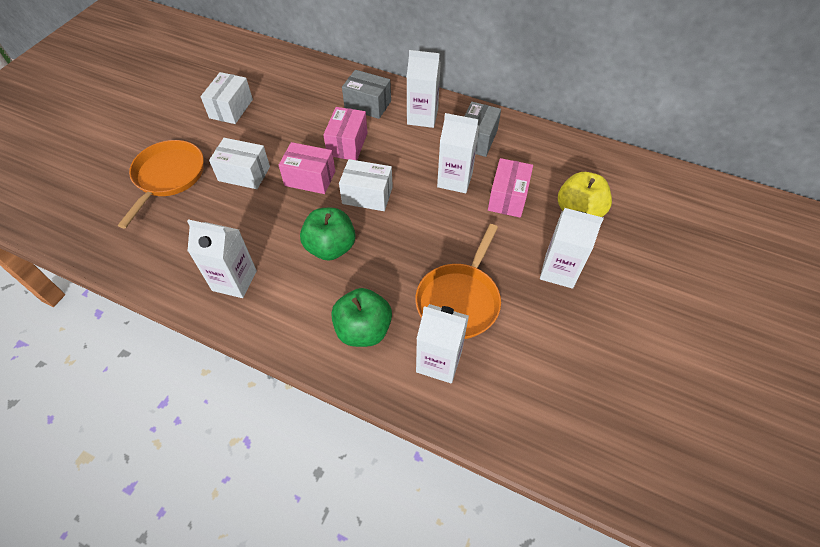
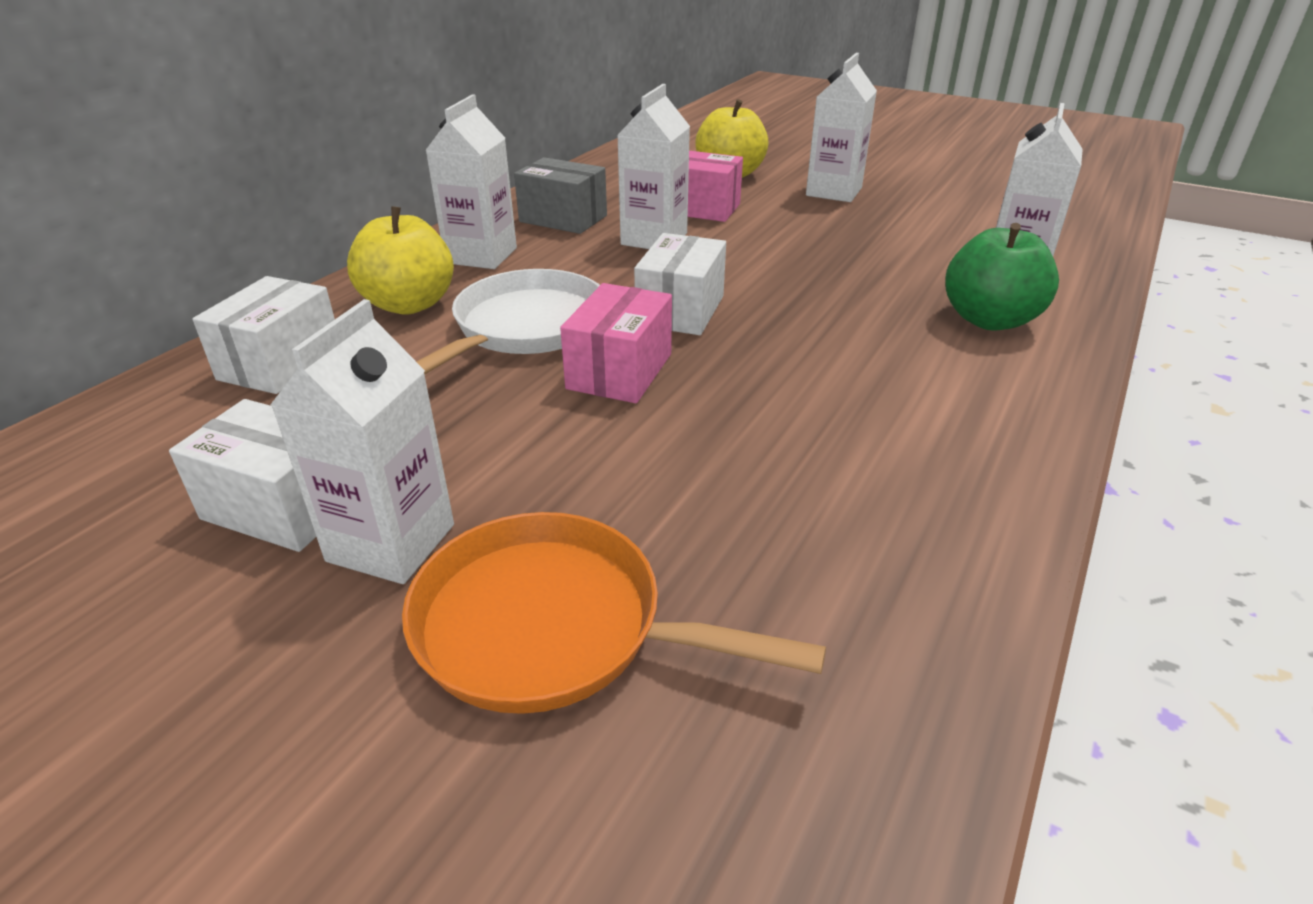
camera: 85 degrees left, 20 degrees down
(234, 280) = (930, 463): white carton -> white carton (391, 543)
(244, 174) = (580, 466): white box -> white box (280, 363)
(330, 247) = (816, 348): green apple -> none
(347, 144) = (525, 328): pink box -> white pan
(368, 105) = (409, 304): grey box -> yellow apple
(459, 300) = (903, 249): orange pan -> none

